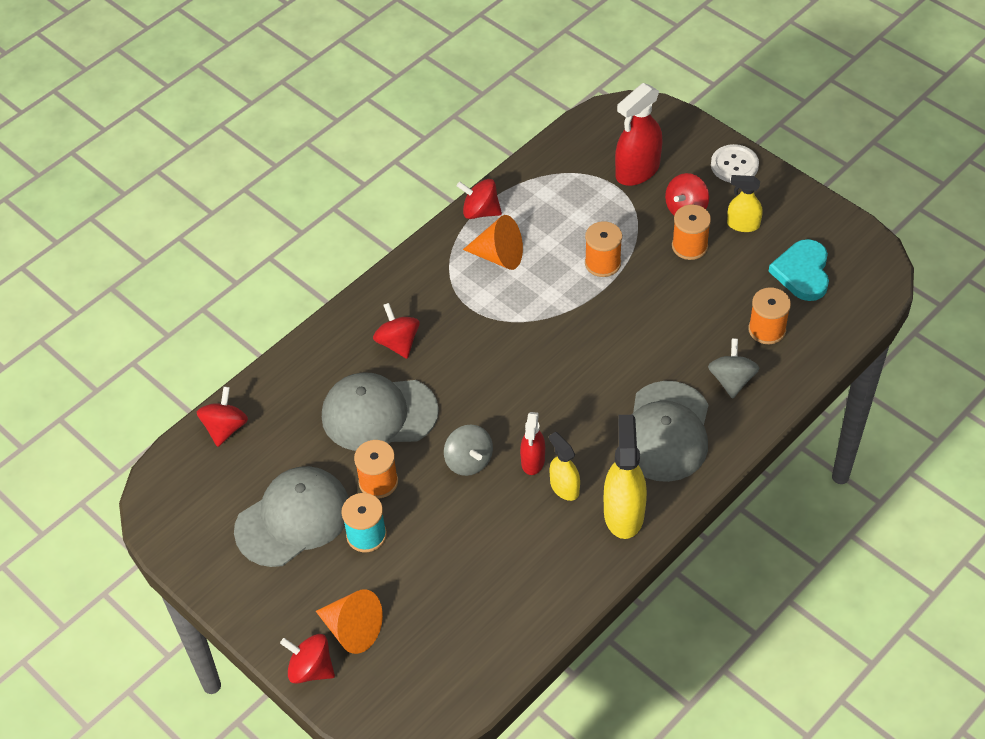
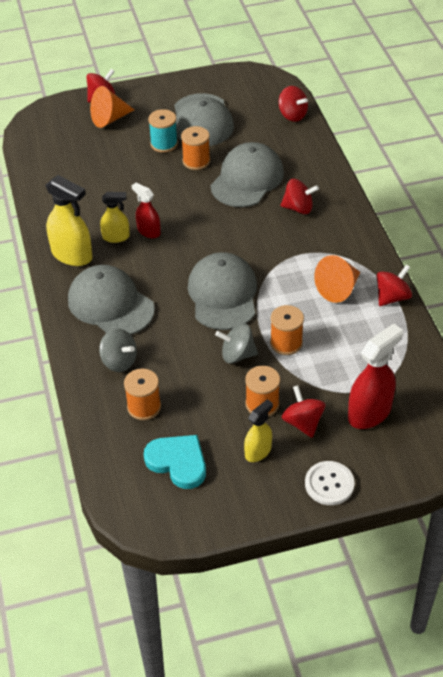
camera: 120 degrees right, 5 degrees down
(469, 461) = (175, 203): grey spinning top -> grey spinning top (237, 355)
(577, 343) = (223, 294): none -> grey cap
(637, 171) = (369, 413): red spray bottle -> red spray bottle turned 60 degrees clockwise

